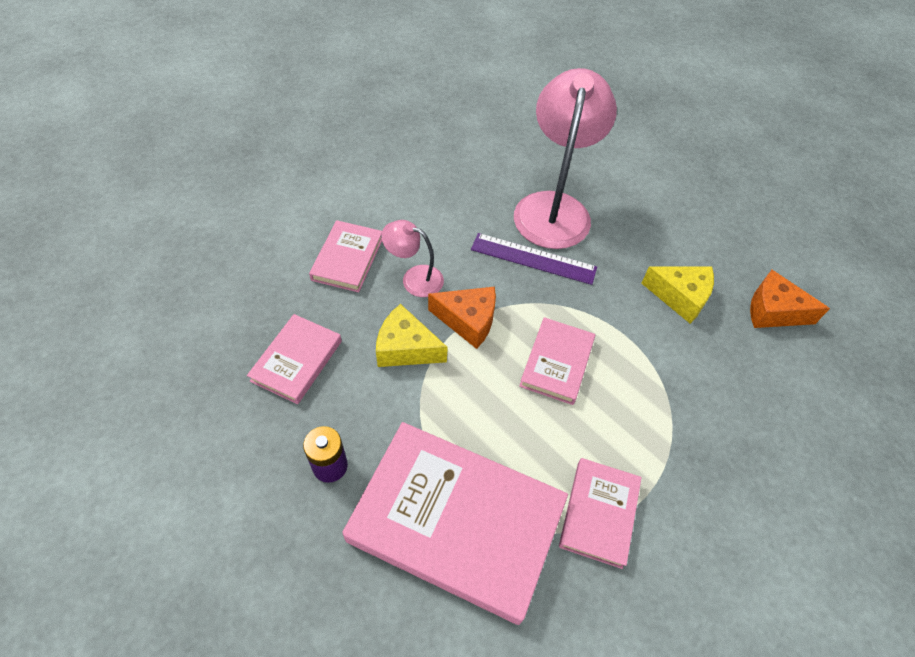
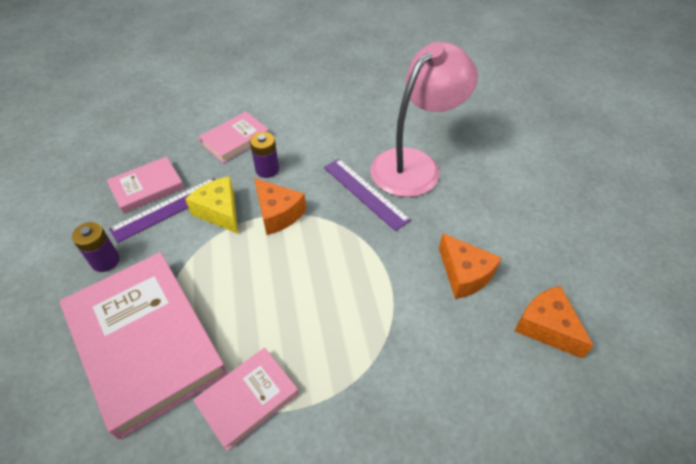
camera: 35 degrees right, 5 degrees down
(345, 373) = (168, 209): none -> purple ruler
(414, 278) = (267, 170): pink lamp -> purple battery
(557, 363) = (316, 273): pink book -> none
(680, 297) = (464, 274): yellow cheese -> orange cheese

